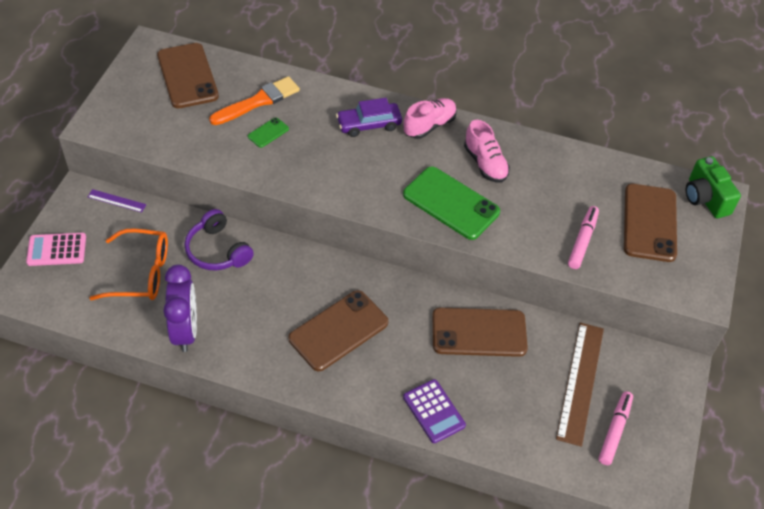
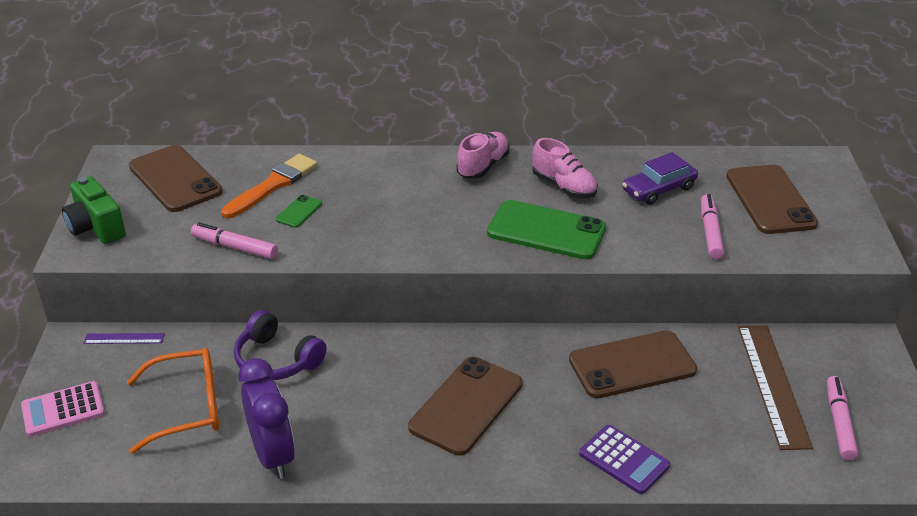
camera: 15 degrees left, 15 degrees down
(208, 154) = (235, 247): none -> pink marker
(369, 124) = (414, 179): purple car -> purple car (658, 189)
(705, 198) = (812, 166): green camera -> green camera (96, 227)

